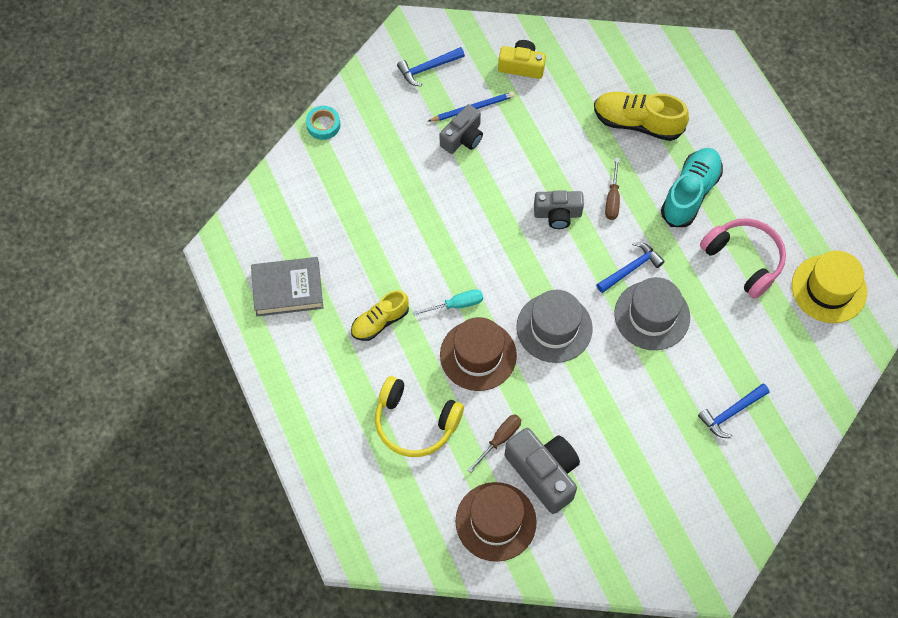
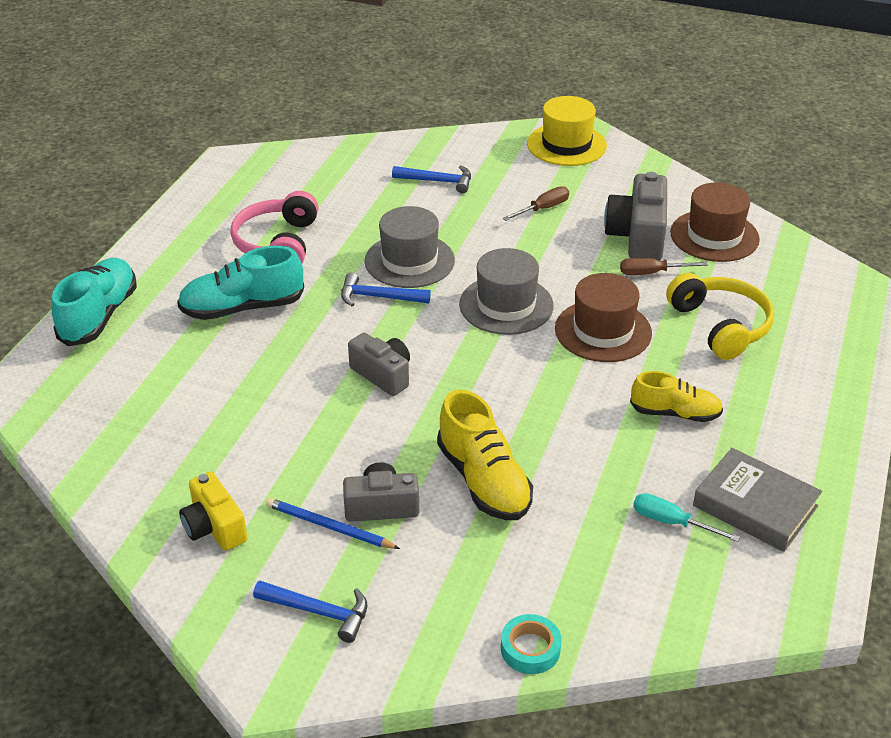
camera: 135 degrees left, 25 degrees down
(456, 305) = (578, 376): turquoise screwdriver -> turquoise screwdriver (671, 522)
(612, 199) = (314, 351): brown screwdriver -> brown screwdriver (543, 209)
(637, 123) = (192, 388): yellow shoe -> yellow shoe (484, 481)
(751, 122) = (99, 316): none -> turquoise shoe
(829, 289) = (248, 191): yellow hat -> yellow hat (566, 145)

